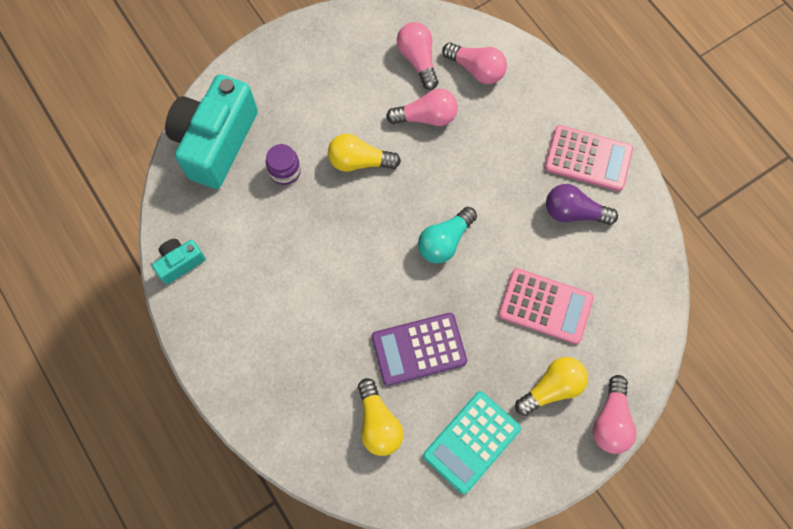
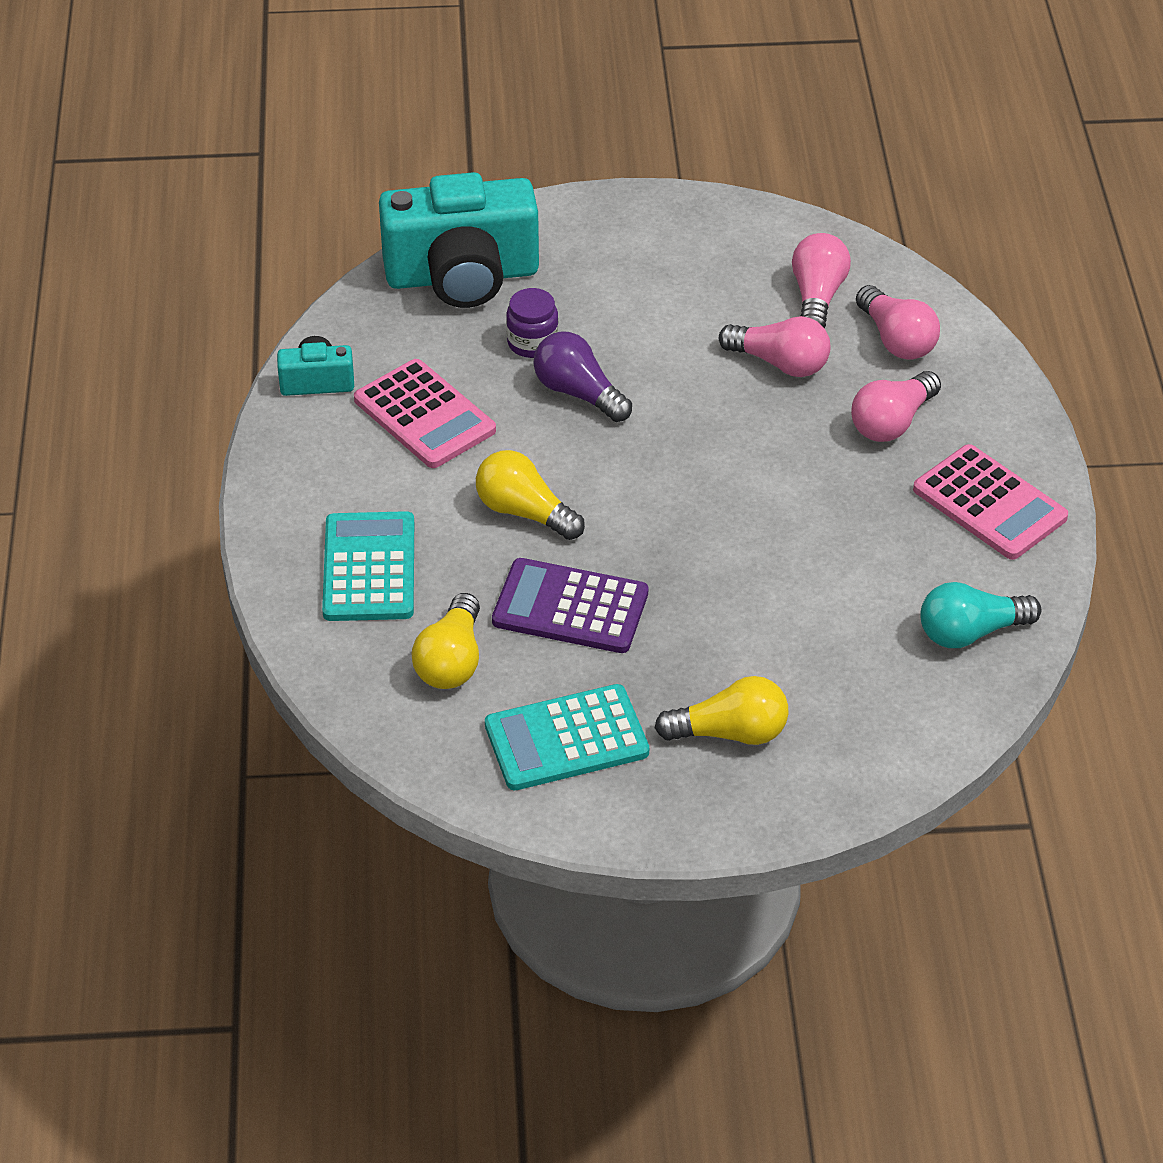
camera: 30 degrees right, 25 degrees down
(216, 142) = (462, 276): turquoise camera -> turquoise camera turned 150 degrees counterclockwise
(293, 382) = (369, 568): none -> turquoise calculator
(359, 161) = (645, 373): yellow light bulb -> yellow light bulb (524, 512)
(444, 241) = (700, 508): turquoise light bulb -> turquoise light bulb (970, 632)
(545, 306) = (792, 640): pink calculator -> pink calculator (424, 415)
(573, 212) = (919, 554): purple light bulb -> purple light bulb (578, 393)
(610, 420) = (789, 807): pink light bulb -> pink light bulb (892, 422)

